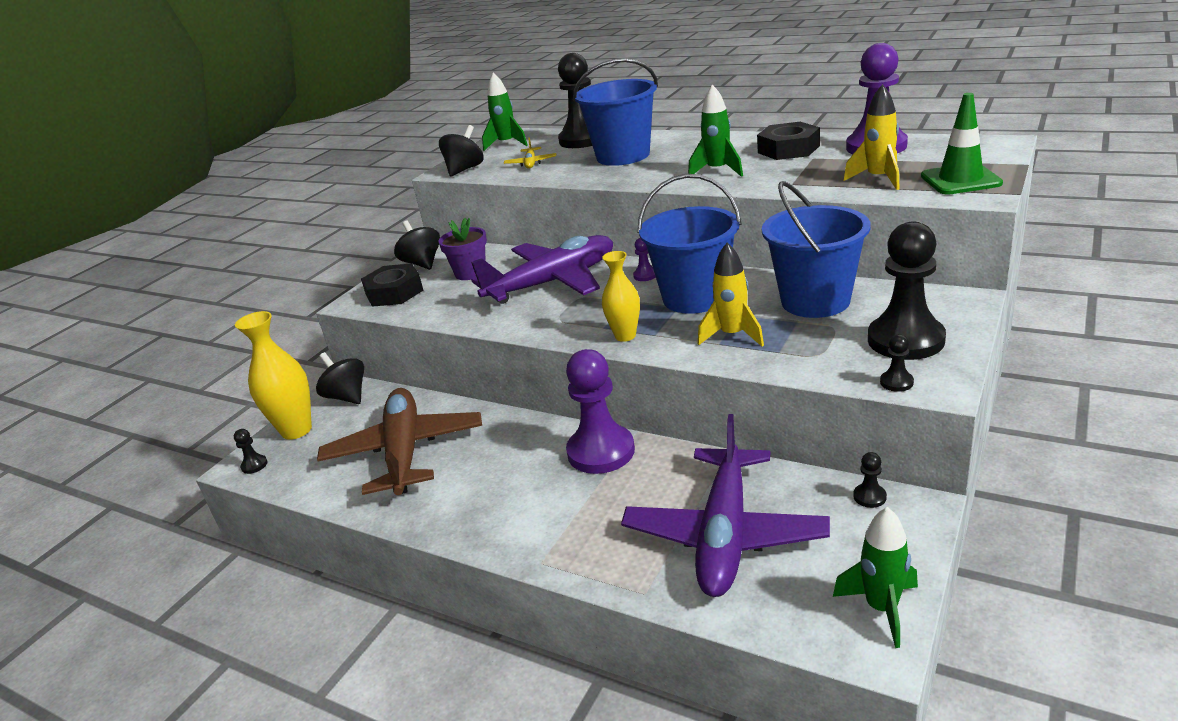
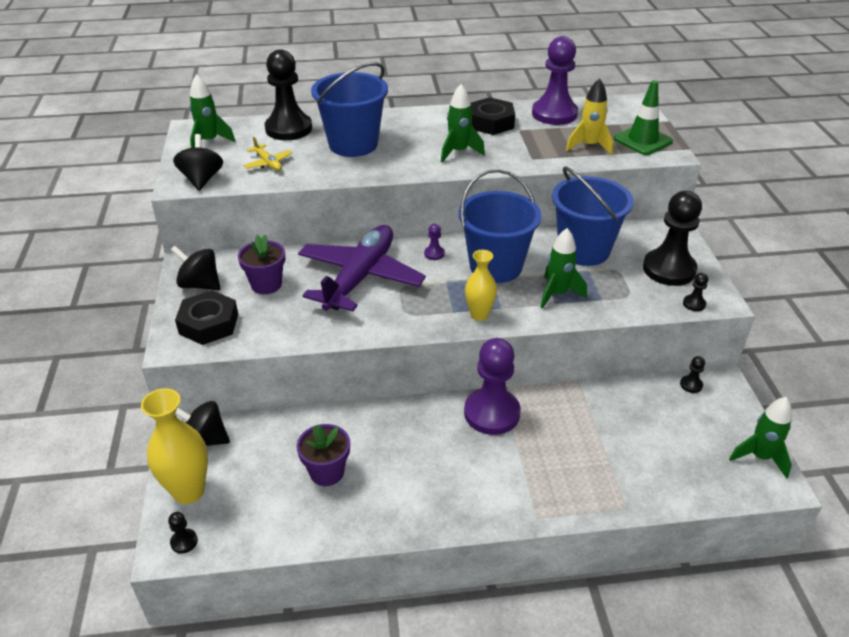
camera: 40 degrees left, 10 degrees up
(404, 452) = (327, 472): brown plane -> purple flower pot
(725, 534) = (635, 445): purple plane -> none
(732, 335) = (557, 294): yellow rocket -> green rocket

